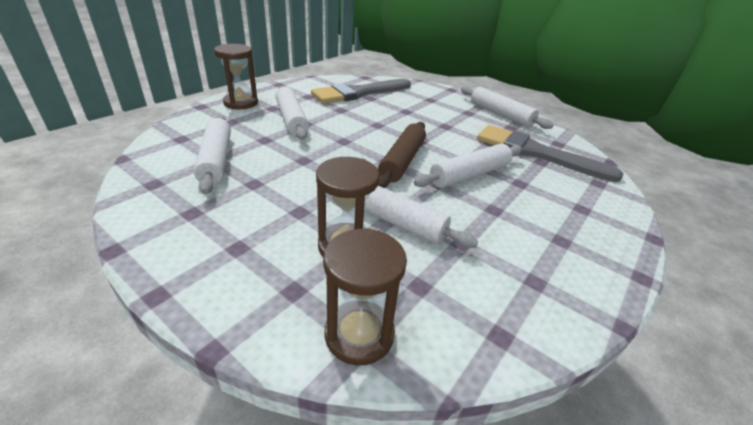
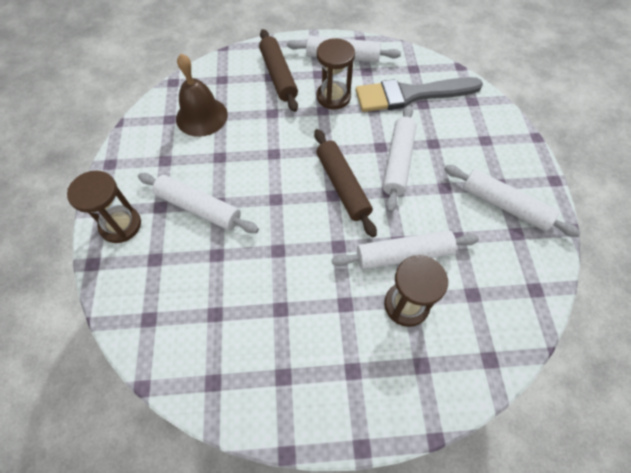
camera: 40 degrees left, 25 degrees up
(216, 159) = (216, 313): white rolling pin -> white rolling pin (504, 205)
(359, 93) = (201, 116): grey brush -> brown bell
(359, 334) = (482, 356): brown hourglass -> brown hourglass (333, 97)
(437, 101) = (278, 75): none -> brown rolling pin

